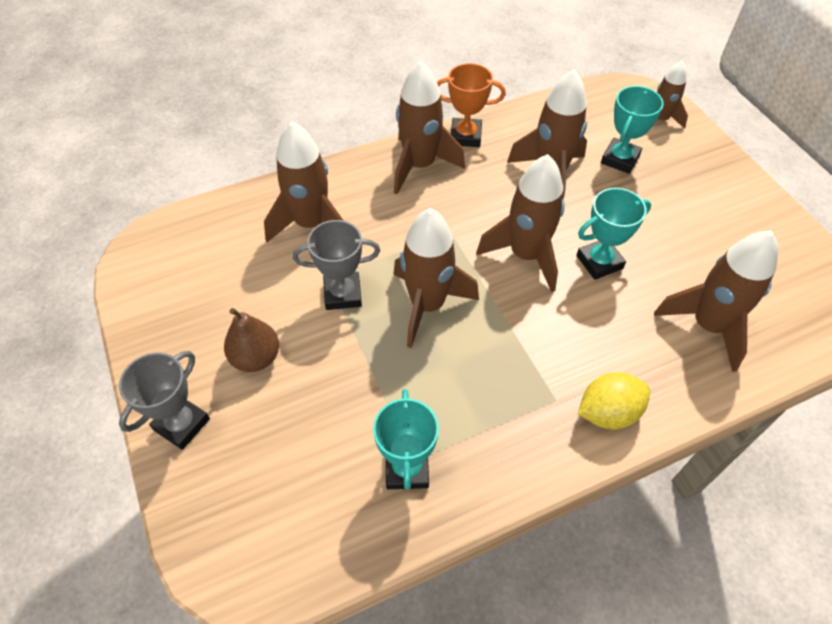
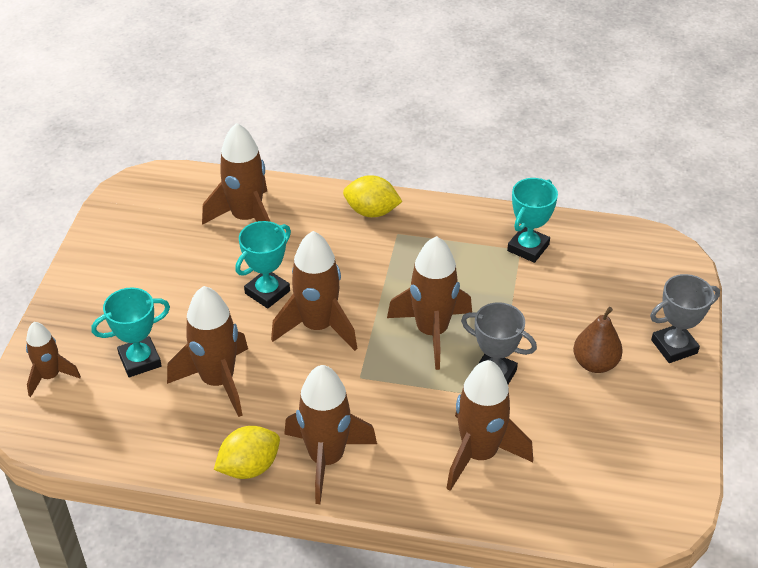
camera: 145 degrees left, 10 degrees down
(465, 136) = (249, 467): orange trophy -> yellow lemon
(599, 262) = (267, 292): turquoise trophy -> turquoise trophy turned 60 degrees counterclockwise

